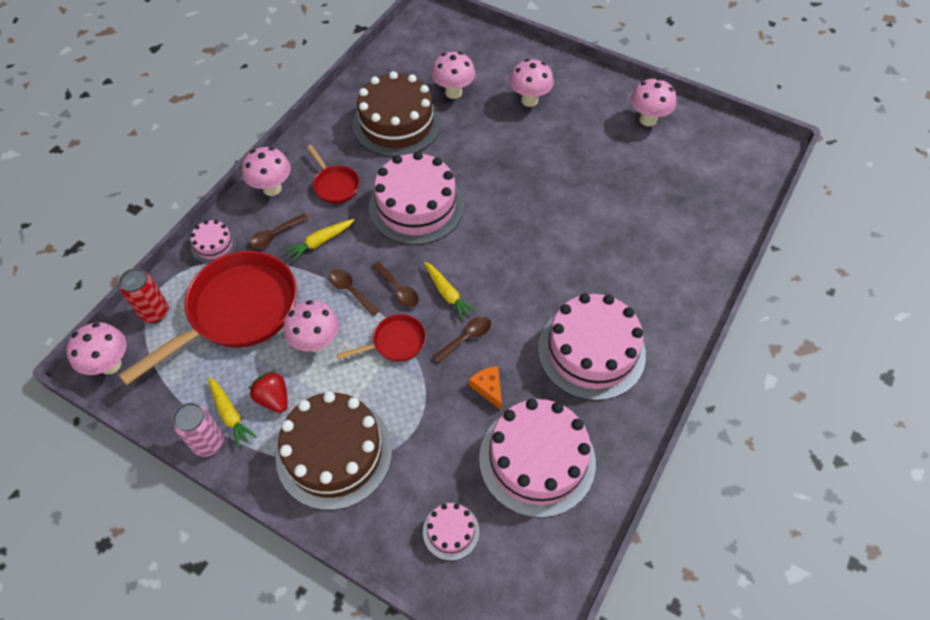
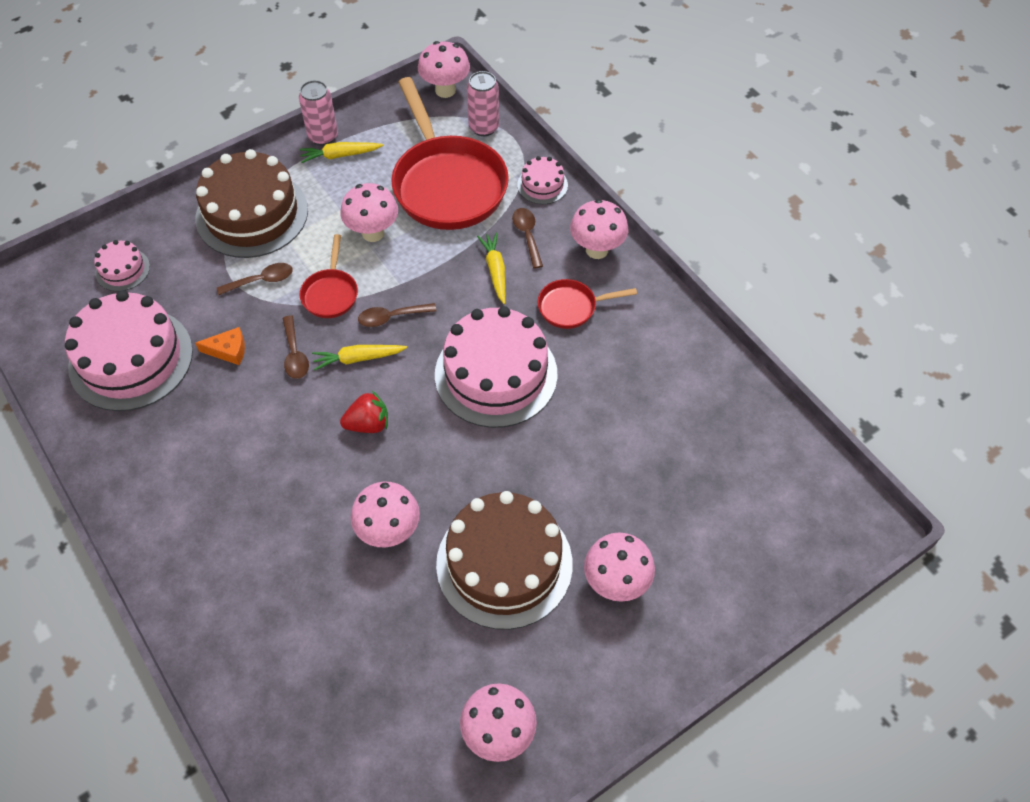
camera: 115 degrees right, 0 degrees up
(155, 312) = (484, 127): red can -> pink can
(273, 399) = (334, 187): red strawberry -> red strawberry (368, 424)
(350, 290) = (416, 277): brown spoon -> brown spoon (261, 280)
(397, 123) = (644, 402): brown cake -> brown cake (504, 564)
(453, 92) = (675, 491): pink mushroom -> pink mushroom (389, 532)
(591, 351) = (201, 461): pink cake -> none

